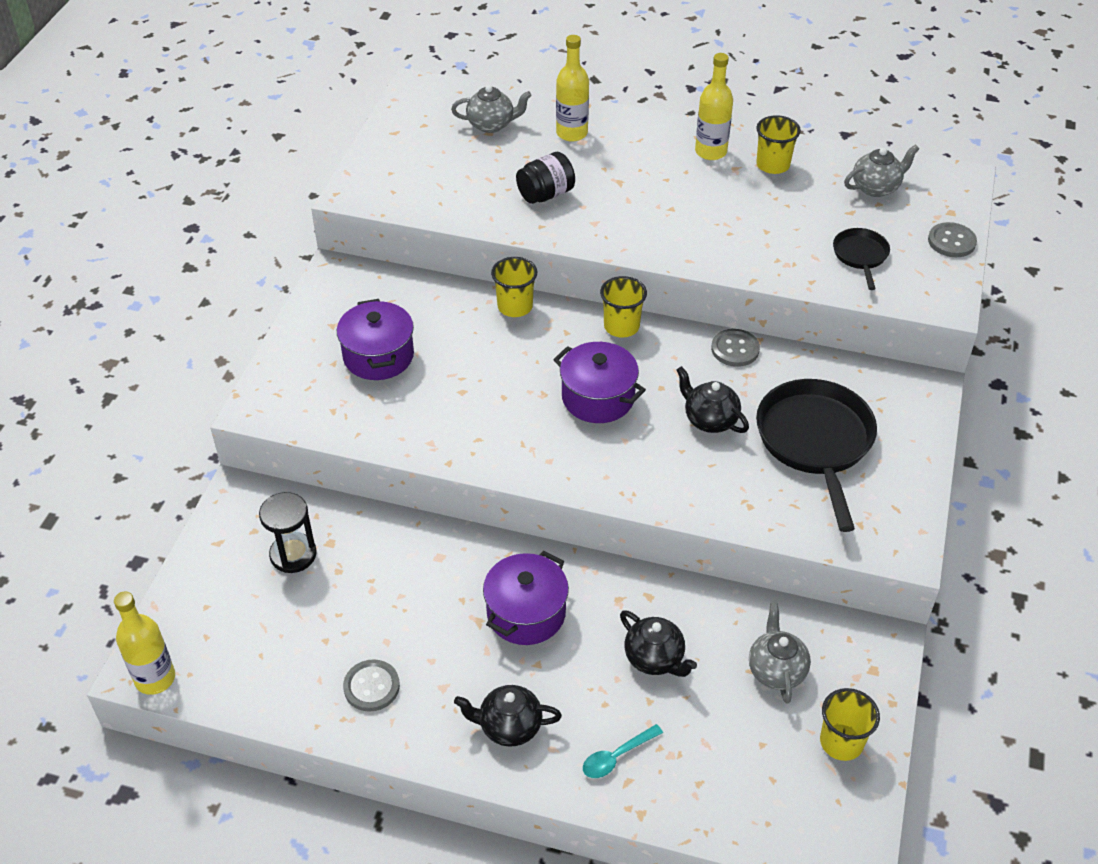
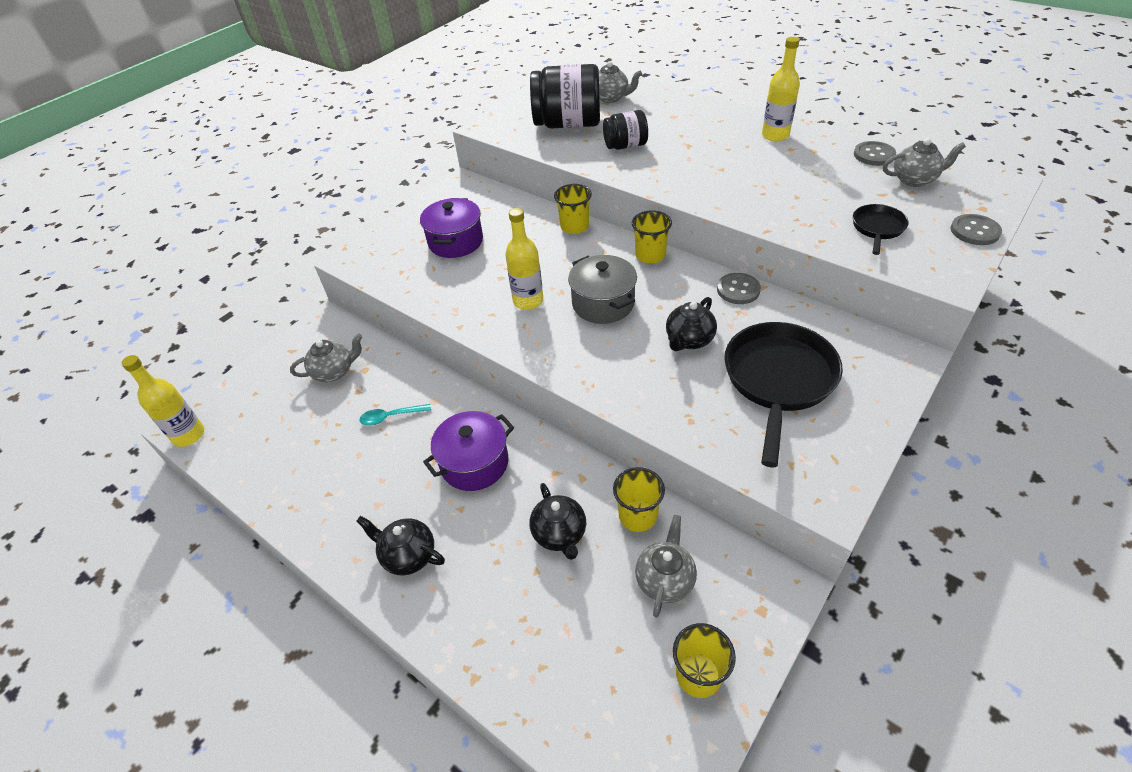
camera: 25 degrees right, 0 degrees up
(293, 554) = (334, 372): black hourglass -> grey teapot
(371, 686) = (326, 487): grey button -> grey button (874, 155)
(458, 173) = (568, 124): none -> black jar
(572, 133) = (668, 110): yellow bottle -> yellow bottle (528, 301)
(598, 398) = (603, 303): purple pot -> grey pot
(617, 756) = (482, 614): turquoise spoon -> turquoise spoon (391, 417)
(709, 420) = (689, 340): black teapot -> black teapot turned 120 degrees counterclockwise
(773, 165) = (825, 151): yellow cup -> yellow cup (637, 516)

